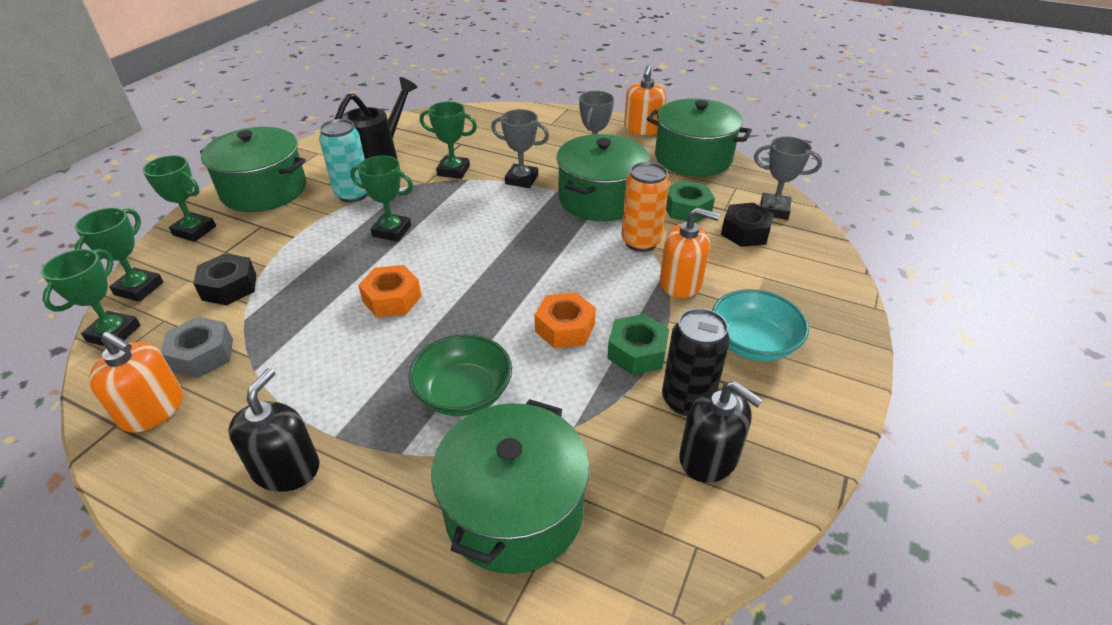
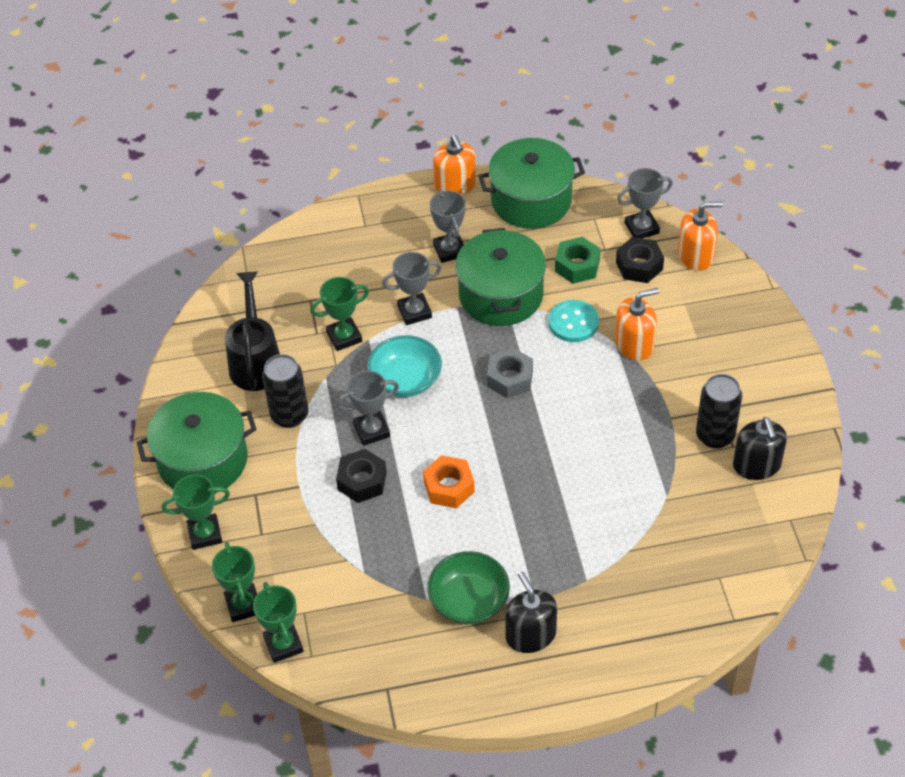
camera: 35 degrees left, 10 degrees up
(152, 409) = (396, 665): orange soap dispenser -> orange soap dispenser (696, 255)
(202, 355) = (373, 613): grey nut -> grey nut (510, 378)
(229, 287) = (313, 557): black nut -> black nut (362, 481)
(353, 194) = (289, 415): turquoise can -> black can
(392, 231) = (372, 430): green trophy -> grey trophy
(463, 393) = (580, 520): green bowl -> green bowl (469, 601)
(514, 509) = (682, 565): green pot -> none
(565, 328) = (593, 432): orange nut -> none
(637, 352) = (656, 420): green nut -> none
(640, 242) = (573, 322): orange can -> turquoise button
(709, 457) = (756, 465): black soap dispenser -> black soap dispenser turned 75 degrees clockwise
(752, 343) = (720, 367): turquoise bowl -> turquoise bowl (405, 380)

